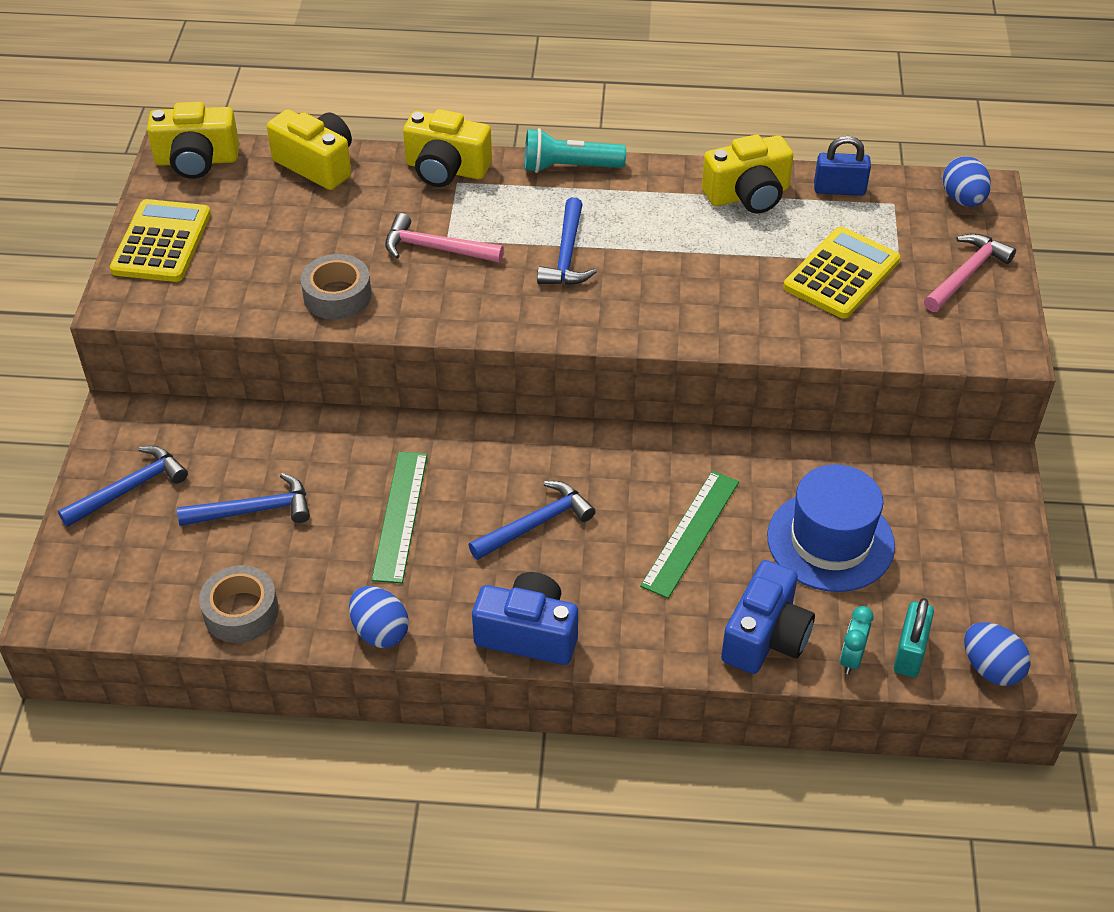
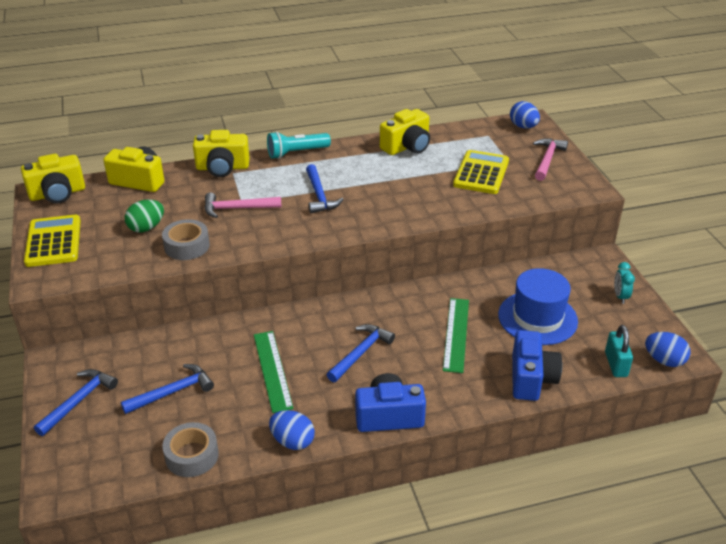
camera: 20 degrees left, 10 degrees down
(295, 250) = (146, 228): none -> green egg
(839, 189) = (455, 134): blue padlock -> none
(851, 658) = (586, 376): turquoise clock -> turquoise clock (620, 296)

